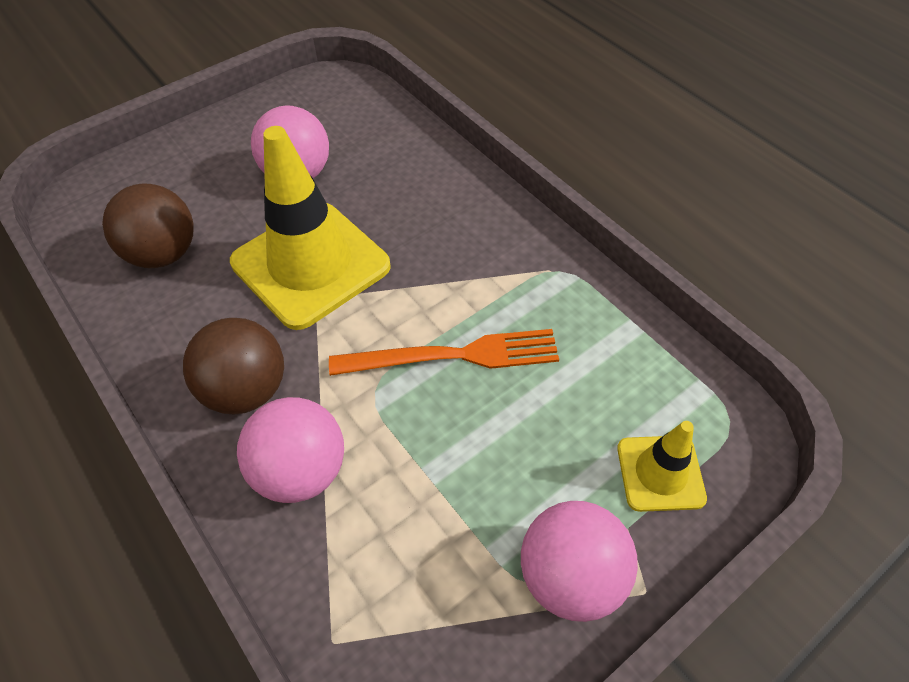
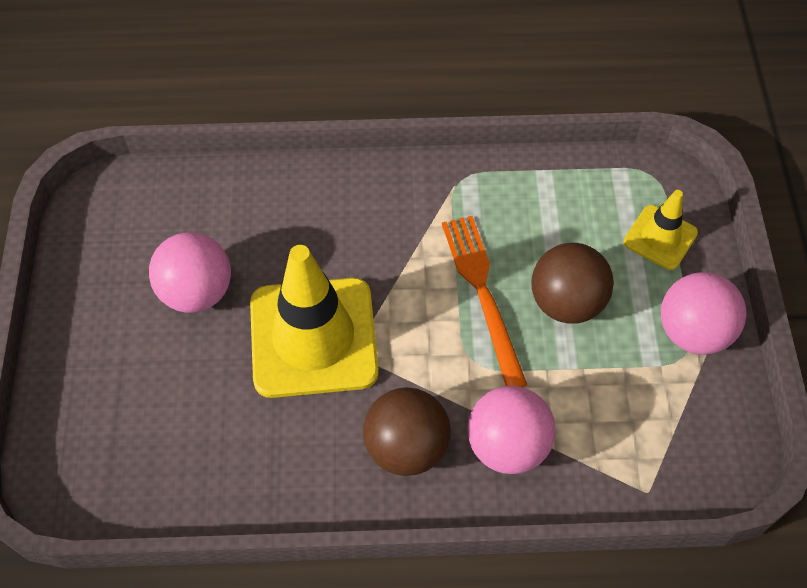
camera: 55 degrees left, 5 degrees up
(164, 254) = (202, 443): brown ball -> brown ball (566, 302)
(453, 355) = (482, 293): orange fork -> orange fork turned 45 degrees counterclockwise

